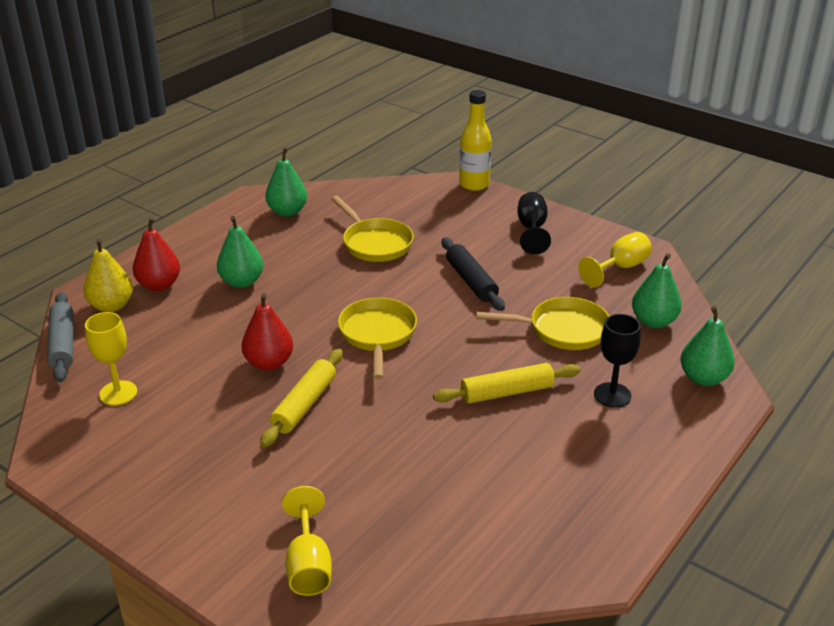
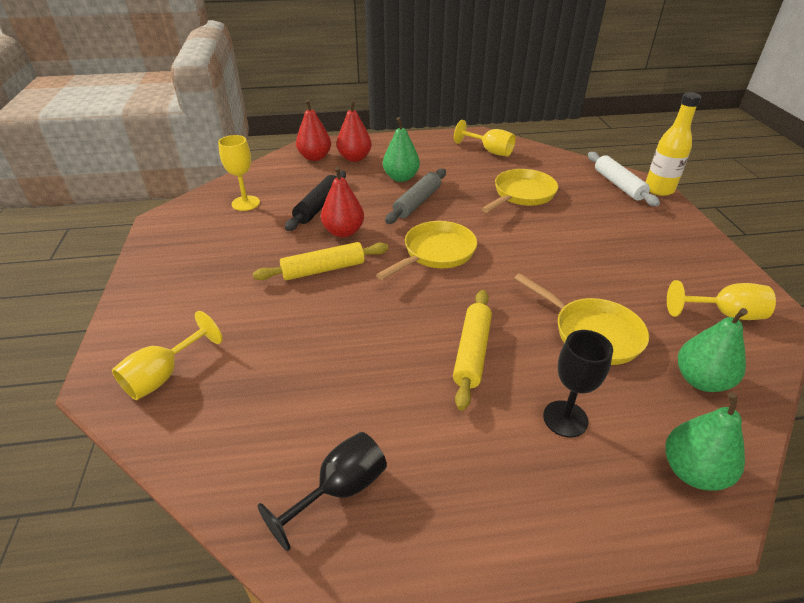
camera: 45 degrees right, 5 degrees up
(62, 344) = (263, 164): grey rolling pin -> grey rolling pin (417, 202)
(111, 306) = (315, 157): yellow pear -> red pear
(287, 212) = (489, 151): green pear -> yellow goblet
(375, 243) = (521, 194): yellow pan -> yellow pan turned 150 degrees counterclockwise
(440, 195) = (619, 185): none -> white rolling pin
(471, 281) = (561, 254): black rolling pin -> black rolling pin (318, 206)
(507, 392) = (471, 352): yellow rolling pin -> yellow rolling pin turned 75 degrees clockwise
(532, 229) = (669, 242): black goblet -> black goblet (340, 490)

